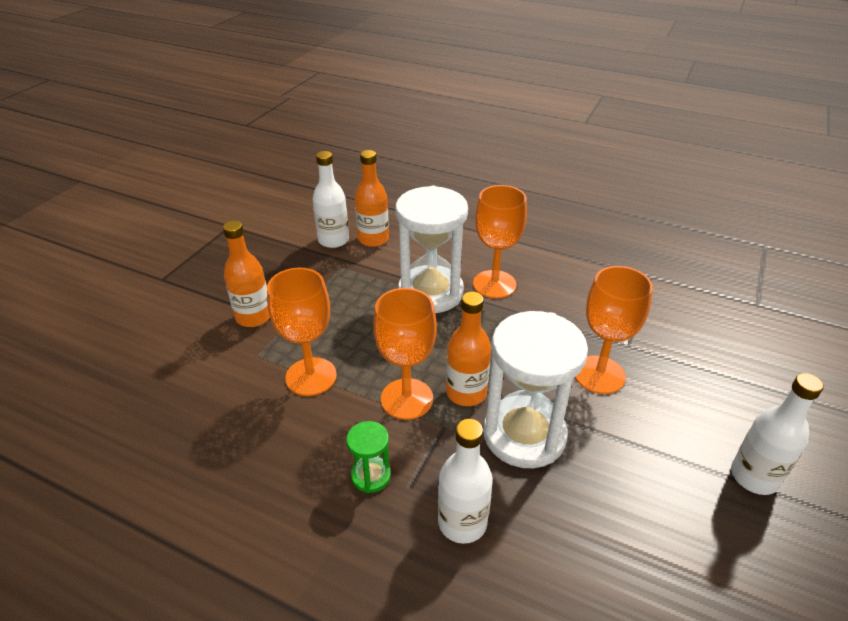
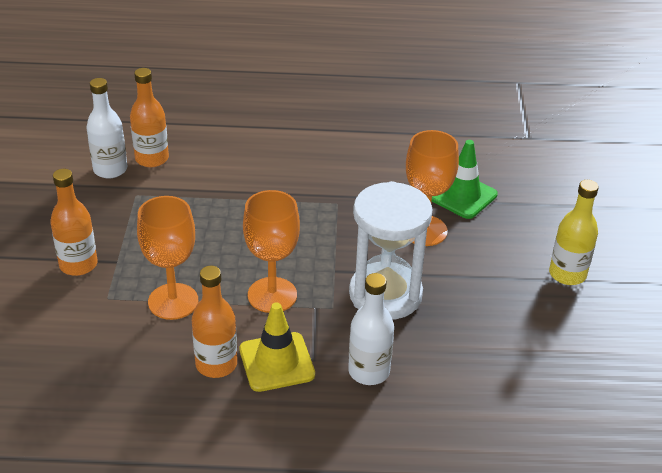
camera: 25 degrees left, 0 degrees up
(371, 476) = (276, 362): green hourglass -> yellow traffic cone
(430, 292) = (241, 197): white hourglass -> none
(466, 393) = (321, 276): orange bottle -> orange bottle (216, 364)
(494, 284) = (296, 175): orange goblet -> none
(657, 348) = (462, 195): none -> green traffic cone
(754, 477) = (567, 274): white bottle -> yellow bottle

